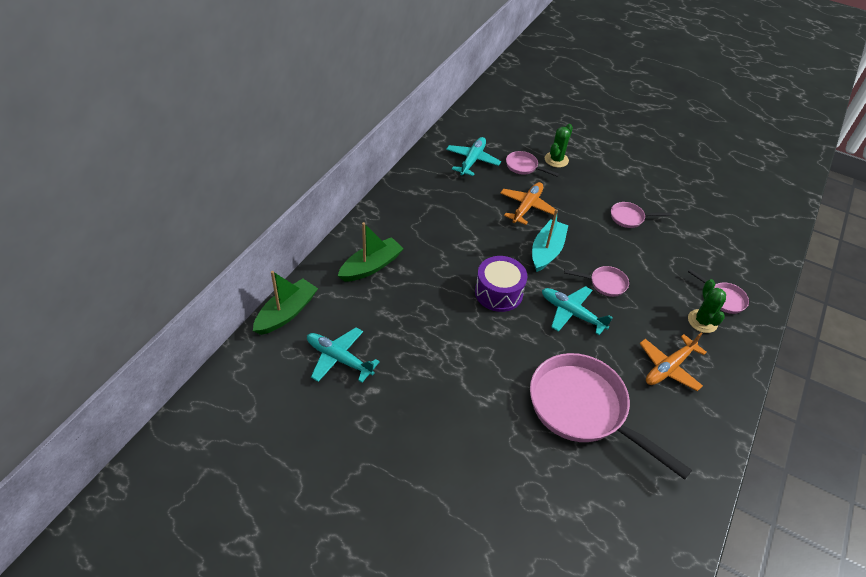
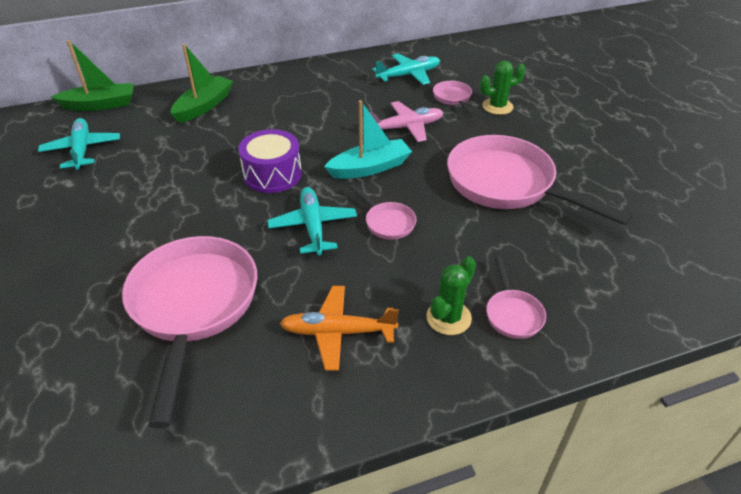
camera: 45 degrees right, 5 degrees down
(371, 266) = (204, 106): green boat -> green boat turned 60 degrees counterclockwise
(526, 207) = (405, 127): orange plane -> pink plane
(629, 218) = (507, 185): pink pan -> pink pan, size x2.28

